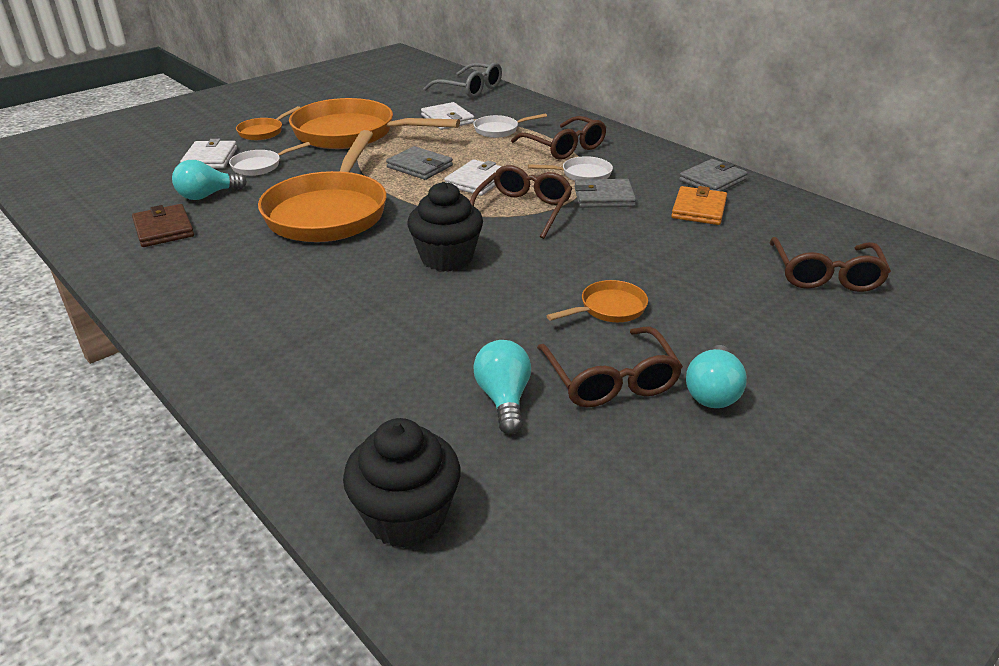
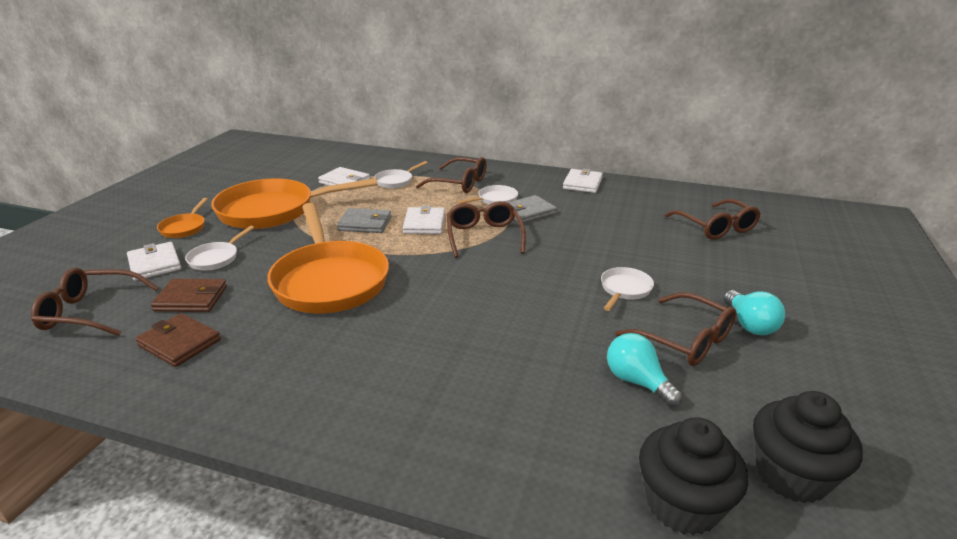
camera: 30 degrees left, 5 degrees down
(129, 185) = (90, 312): none -> brown glasses
(207, 195) = (191, 298): turquoise light bulb -> brown wallet
(447, 258) = (470, 289): black cupcake -> black cupcake (791, 475)
(470, 89) = (336, 155): grey glasses -> none
(609, 308) = (624, 290): orange pan -> white pan
(698, 209) = (597, 205): orange wallet -> none
(712, 180) = (582, 183): grey wallet -> white wallet

